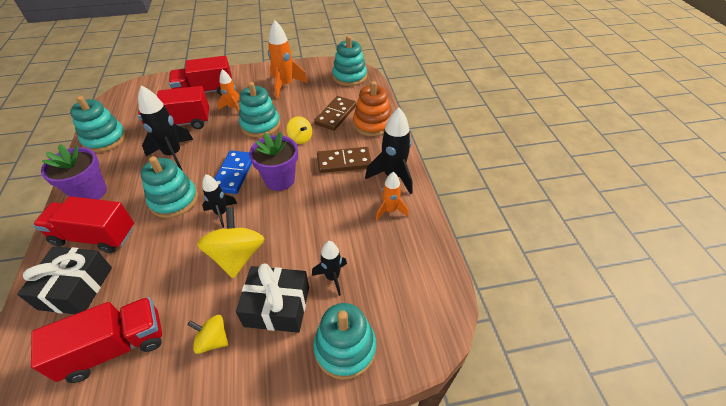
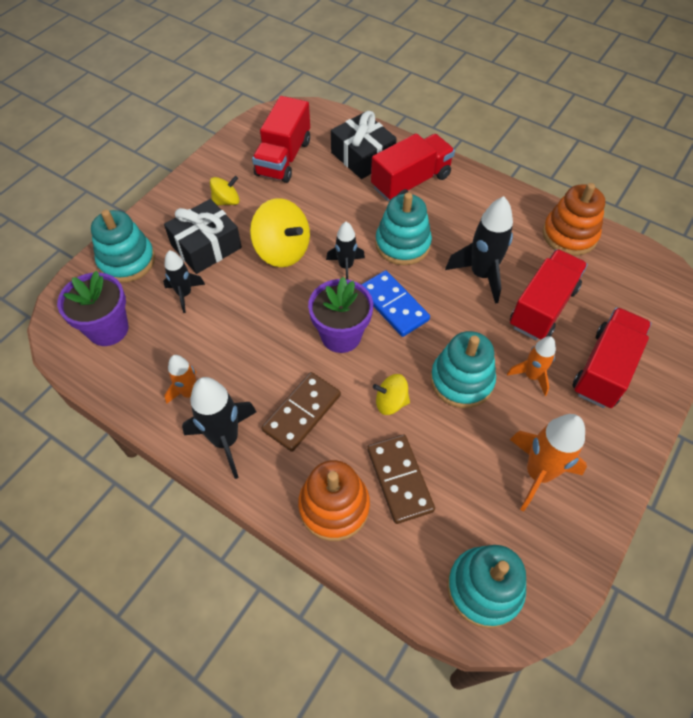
camera: 135 degrees right, 10 degrees up
(90, 192) = (478, 197): purple flower pot -> purple flower pot (108, 329)
(105, 139) = (569, 235): turquoise stacking toy -> orange stacking toy

